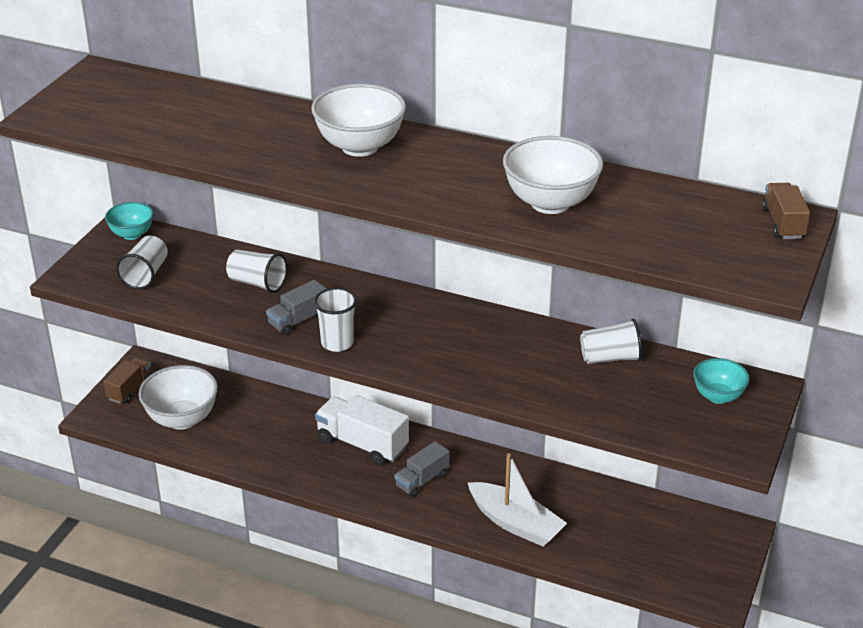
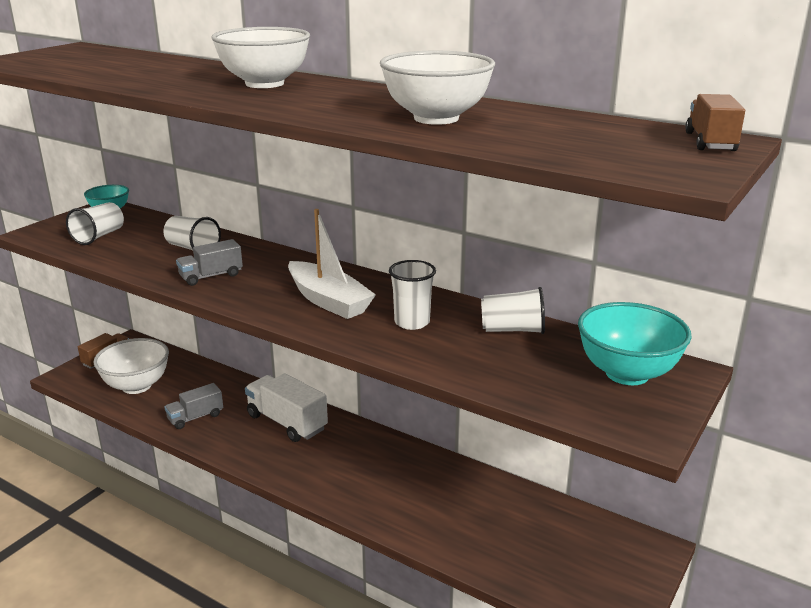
camera: 10 degrees right, 10 degrees down
(337, 343) = (237, 295): white cup -> white cup (412, 322)
(422, 480) = (330, 460): grey truck -> grey truck (195, 417)
(515, 523) = (409, 511): white boat -> white boat (328, 301)
(718, 396) = (627, 373): turquoise bowl -> turquoise bowl, size x1.68

